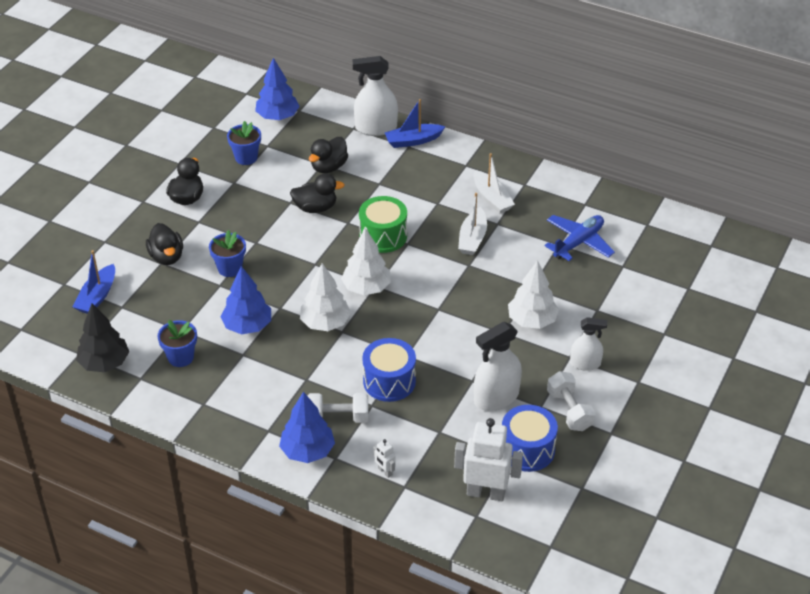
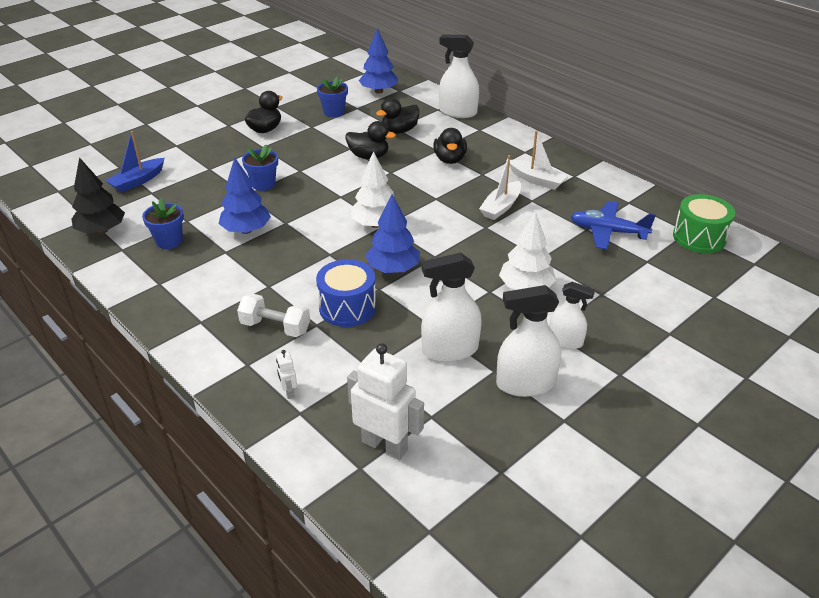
camera: 20 degrees right, 5 degrees down
(167, 257) = (217, 165): black duck -> black duck (449, 159)
(308, 451) = (224, 350): blue tree -> blue tree (393, 269)
(325, 323) = (318, 244): white tree -> none
(383, 236) = (416, 188): green drum -> green drum (699, 237)
(413, 141) = (486, 126): blue boat -> none
(492, 198) = (536, 180): white boat -> white boat turned 45 degrees counterclockwise
(527, 449) = (457, 411): blue drum -> none
(569, 410) = (525, 383): white dumbbell -> white spray bottle
(578, 242) = (607, 232): blue plane -> blue plane turned 135 degrees counterclockwise

